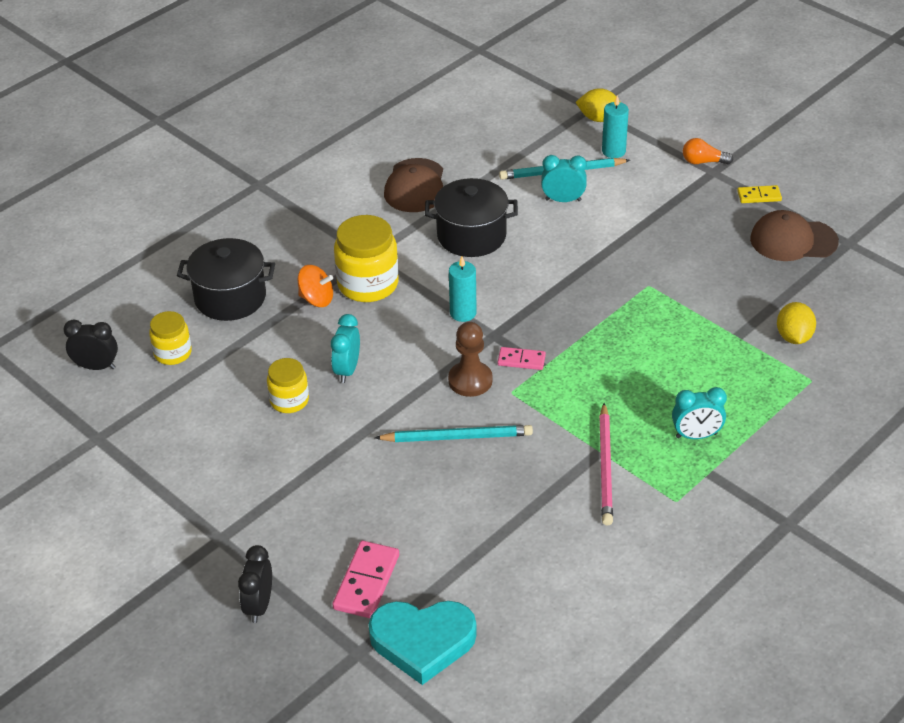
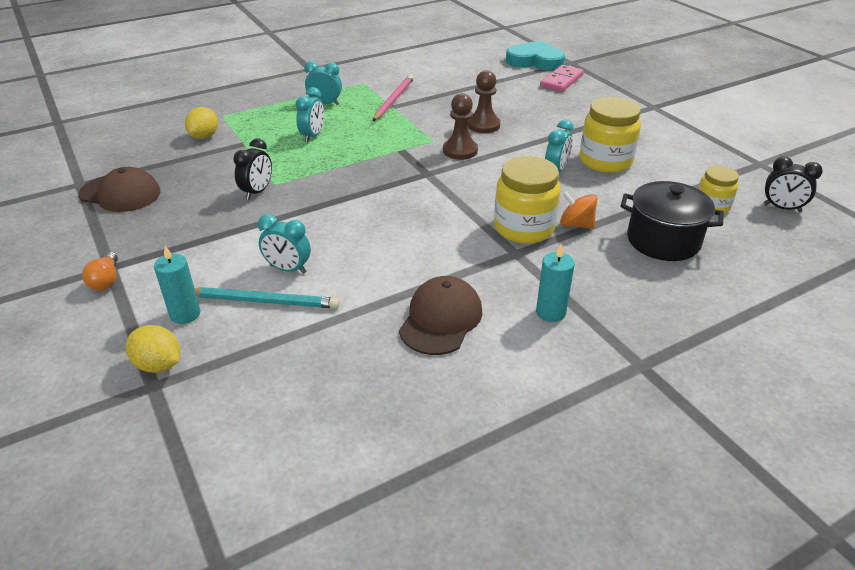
camera: 165 degrees left, 5 degrees down
(259, 605) = (626, 82): black clock -> black clock (257, 192)
(289, 400) = (605, 161): yellow jar -> yellow jar, size x1.68
(457, 437) = (483, 125): turquoise pencil -> brown pawn
(463, 313) = (445, 192): turquoise candle -> turquoise candle (550, 312)
(471, 236) = (404, 252): black pot -> none
(521, 360) = (414, 155): pink domino -> none
(664, 367) = (312, 136): none -> turquoise clock
(703, 162) = (106, 280): orange light bulb -> orange light bulb turned 60 degrees clockwise
(759, 196) = (98, 234): yellow domino -> none

